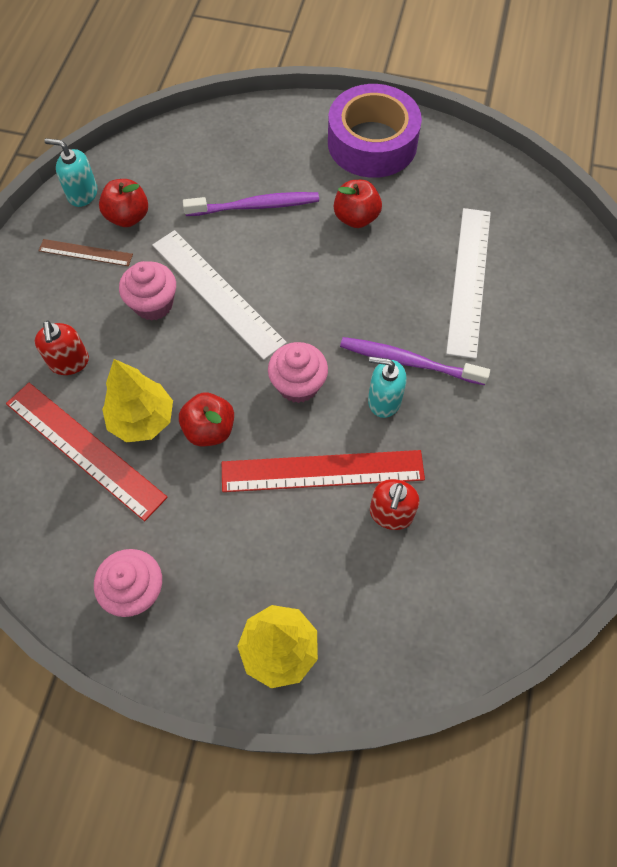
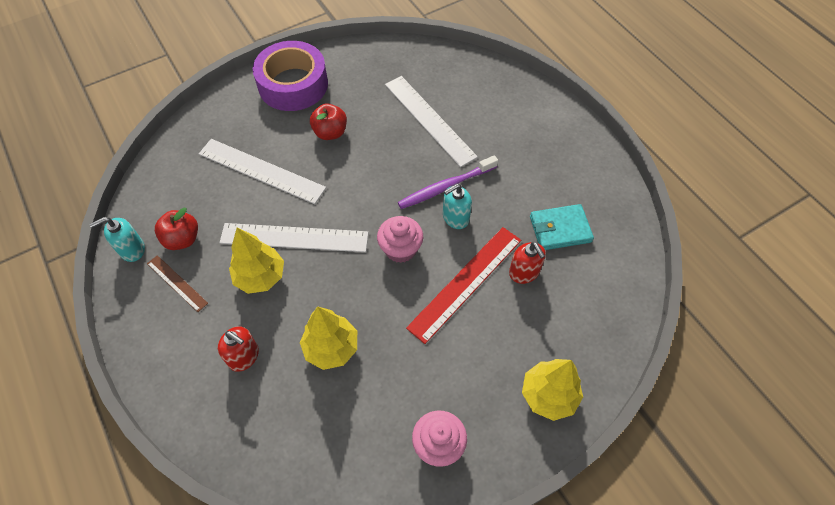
camera: 45 degrees left, 5 degrees down
(85, 252) = (177, 283): brown ruler -> brown ruler turned 75 degrees clockwise
(85, 449) = (315, 397): red ruler -> none
(153, 304) = (260, 276): pink cupcake -> yellow tree
(209, 429) = (378, 317): red apple -> none
(255, 206) = (261, 170): purple toothbrush -> white ruler
(479, 505) = (560, 229): none -> turquoise wallet

